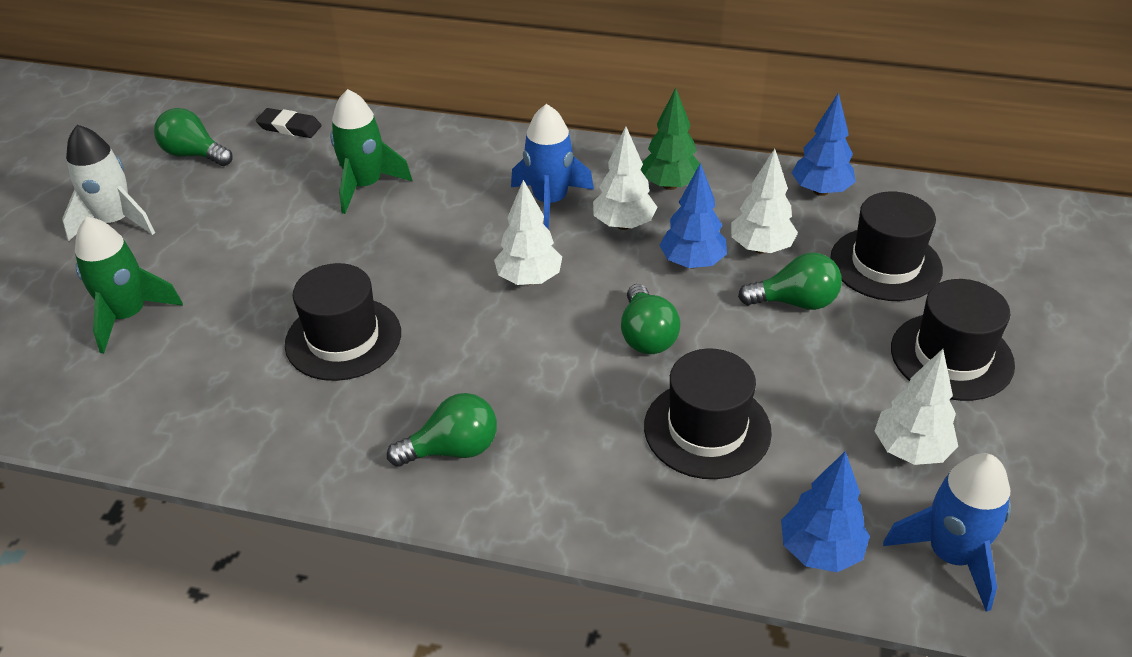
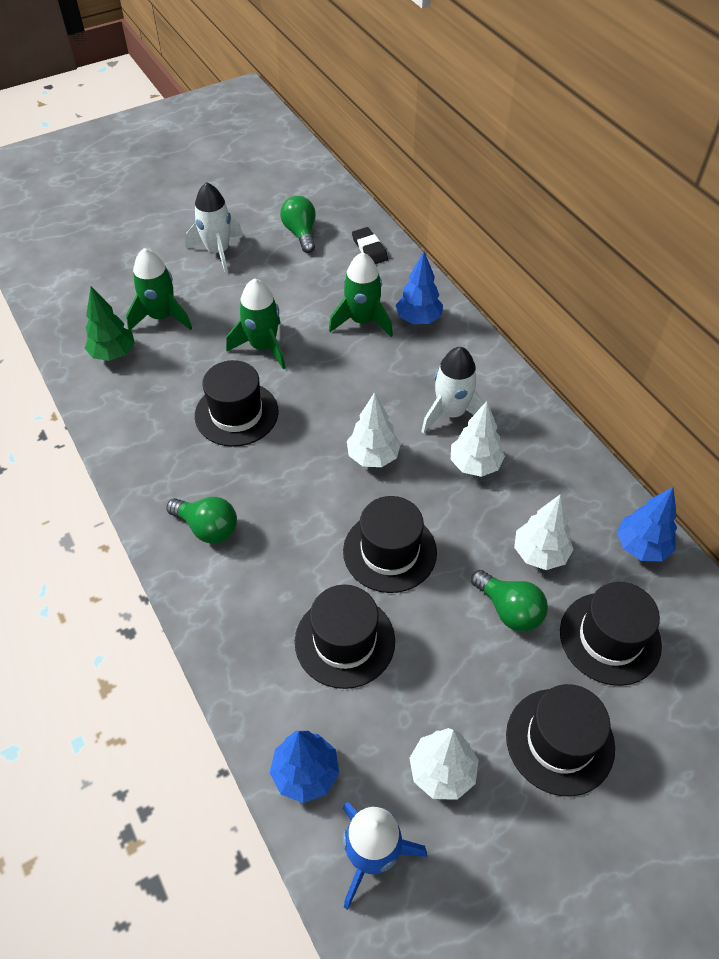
camera: 45 degrees right, 10 degrees up
(290, 267) = (263, 347): none -> green rocket
(550, 202) = (451, 413): blue rocket -> white rocket
(646, 336) = (389, 551): green light bulb -> black hat
(670, 185) = (541, 460): green tree -> green tree (113, 354)
(692, 263) = (481, 526): blue tree -> blue tree (418, 319)

